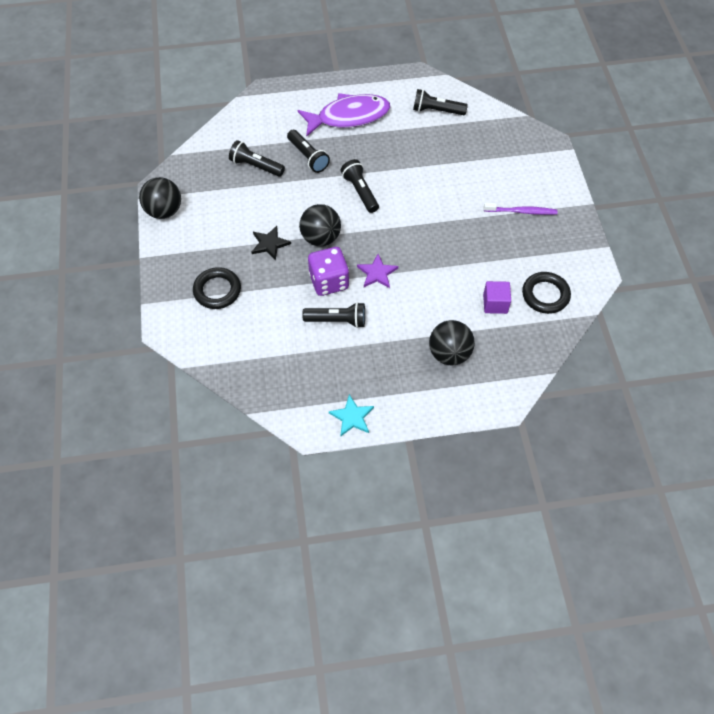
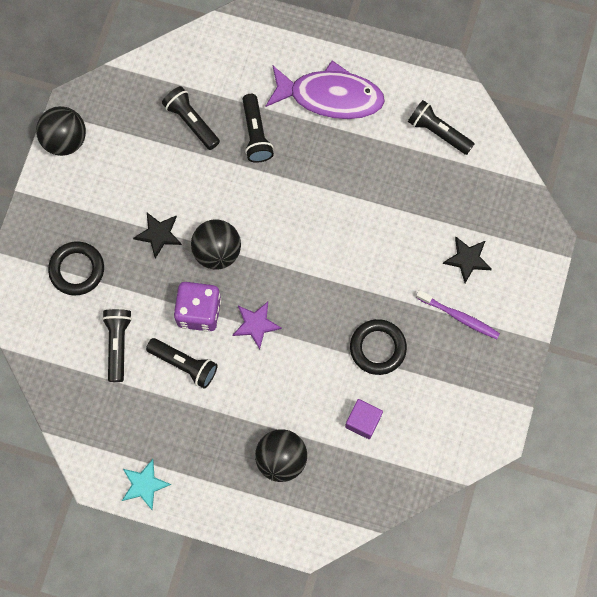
camera: 25 degrees right, 15 degrees up
(360, 191) = (291, 208): black flashlight -> black flashlight (118, 344)
(505, 175) = (467, 259): none -> black star
(545, 295) = (424, 435): black ring -> black ring (377, 348)

